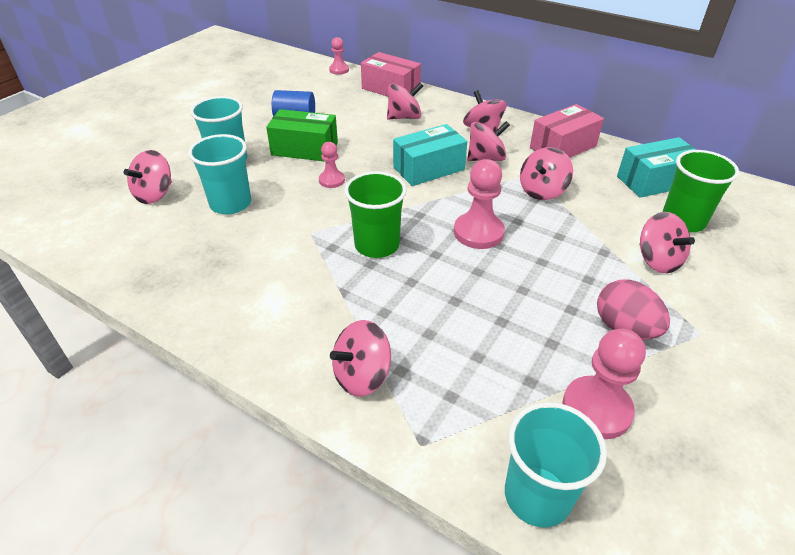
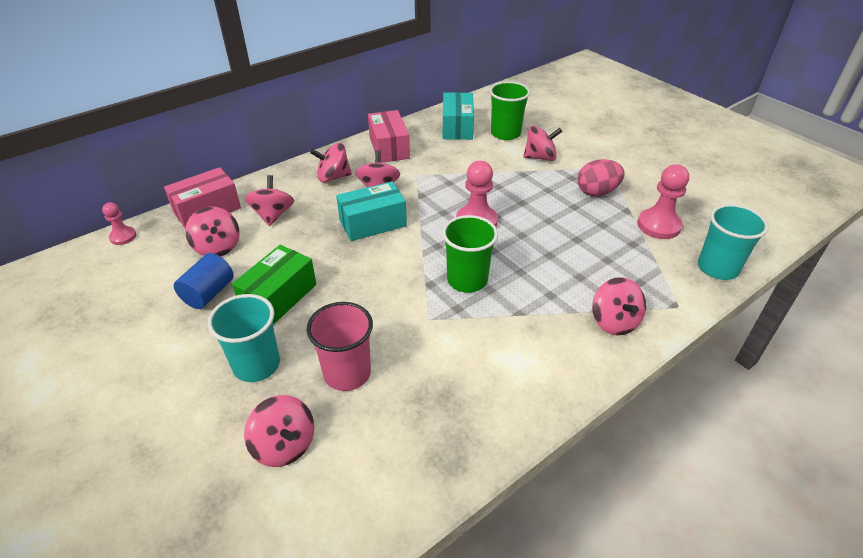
camera: 70 degrees left, 0 degrees up
(230, 204) = (347, 373): turquoise cup -> pink cup
(331, 180) = (352, 288): pink pawn -> none
(428, 168) = (373, 223): turquoise box -> turquoise box turned 75 degrees clockwise
(542, 191) = (441, 176): pink spinning top -> pink spinning top (217, 247)

